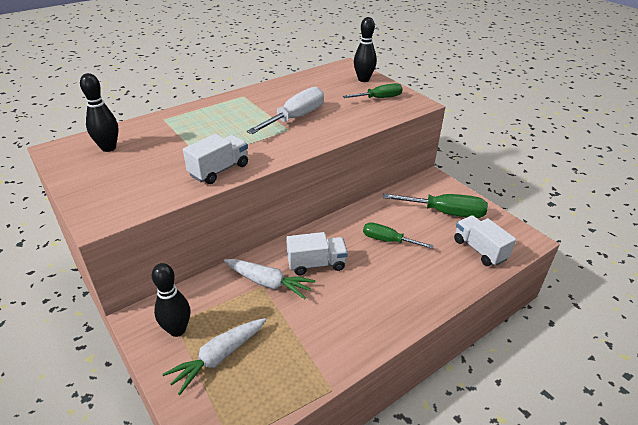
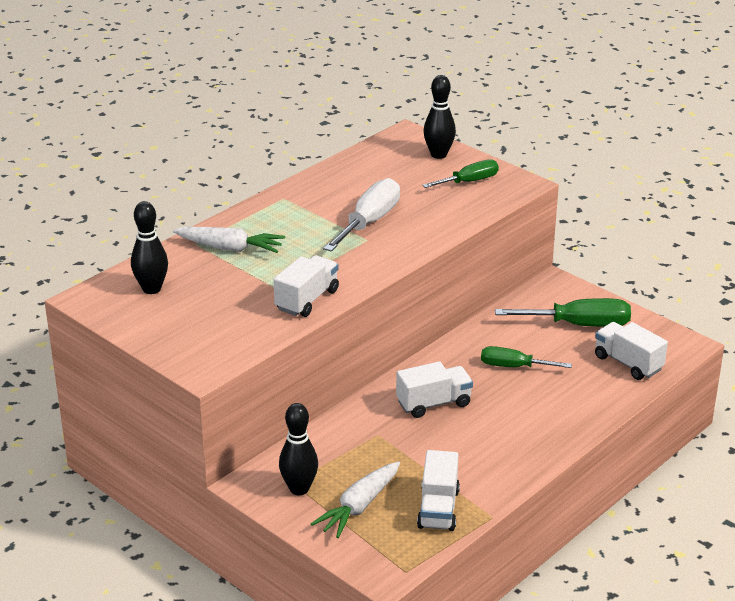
camera: 10 degrees left, 5 degrees down
(268, 283) = (383, 430): white carrot -> white carrot (229, 248)
(286, 371) = (438, 509): none -> white truck

